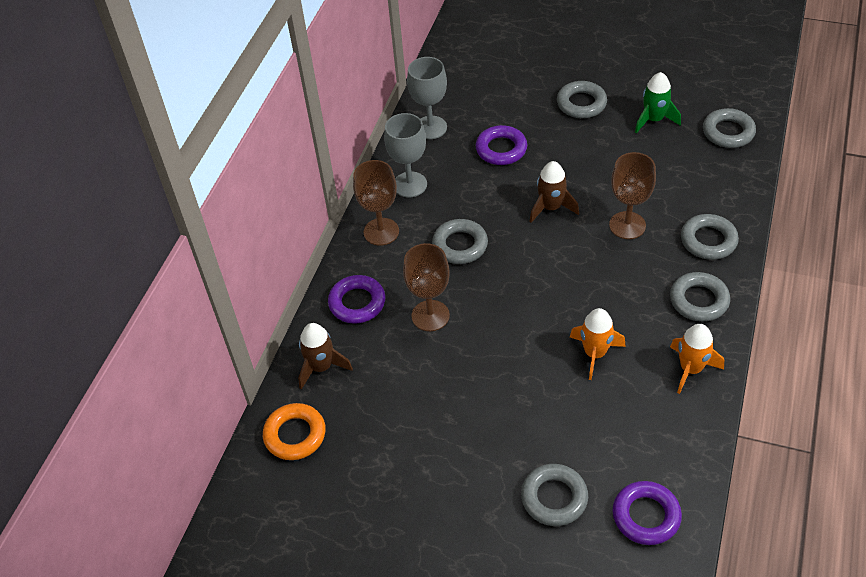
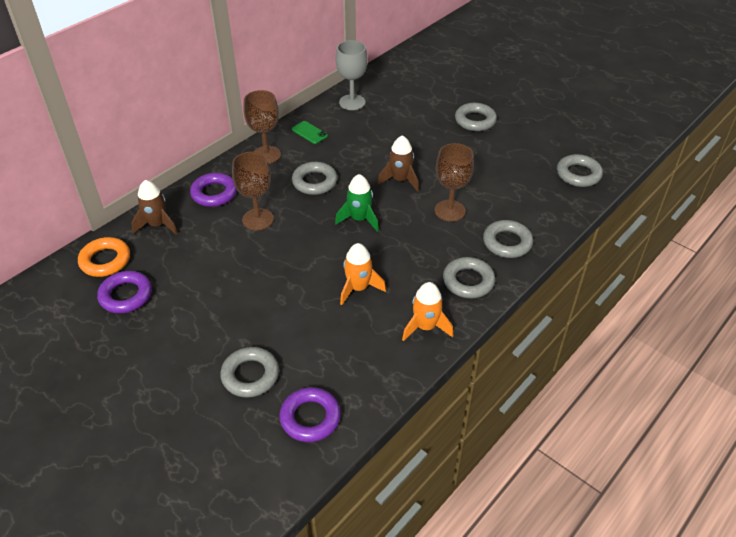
camera: 20 degrees right, 5 degrees down
(410, 184) = (309, 132): grey goblet -> green phone
(501, 149) = (392, 131): purple ring -> purple ring (126, 295)
(654, 120) = (524, 148): green rocket -> green rocket (359, 219)

